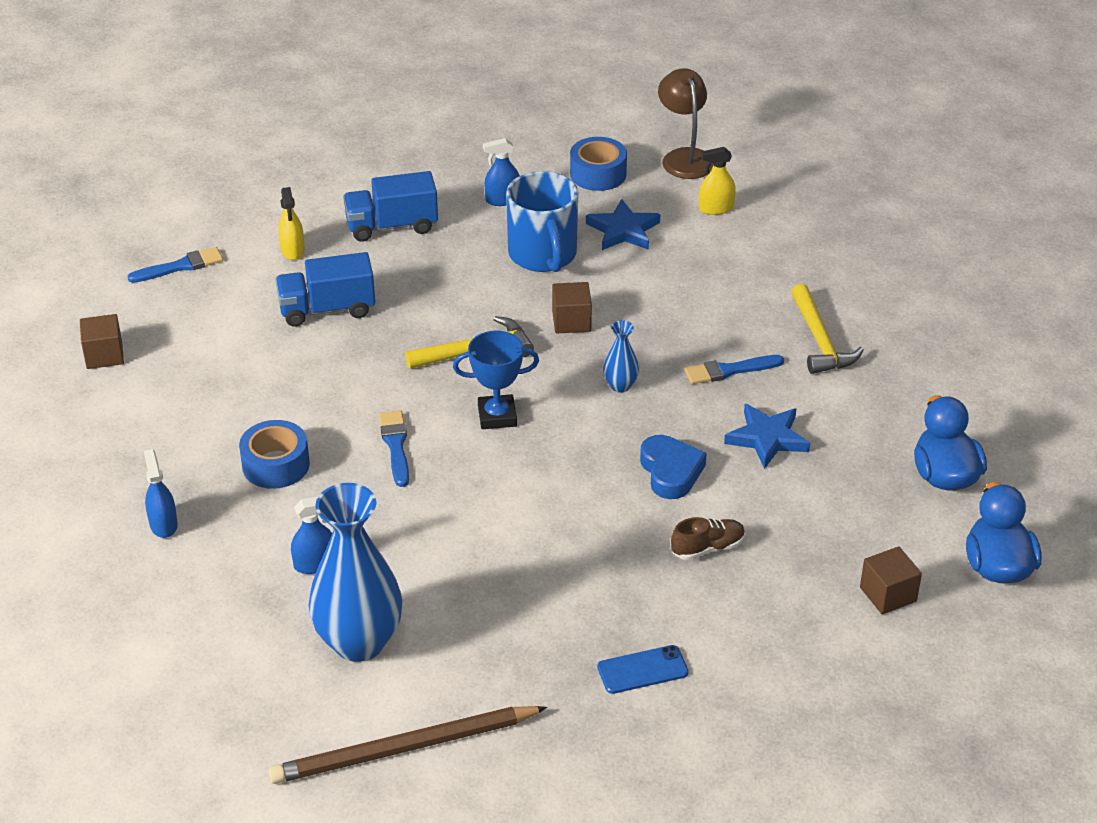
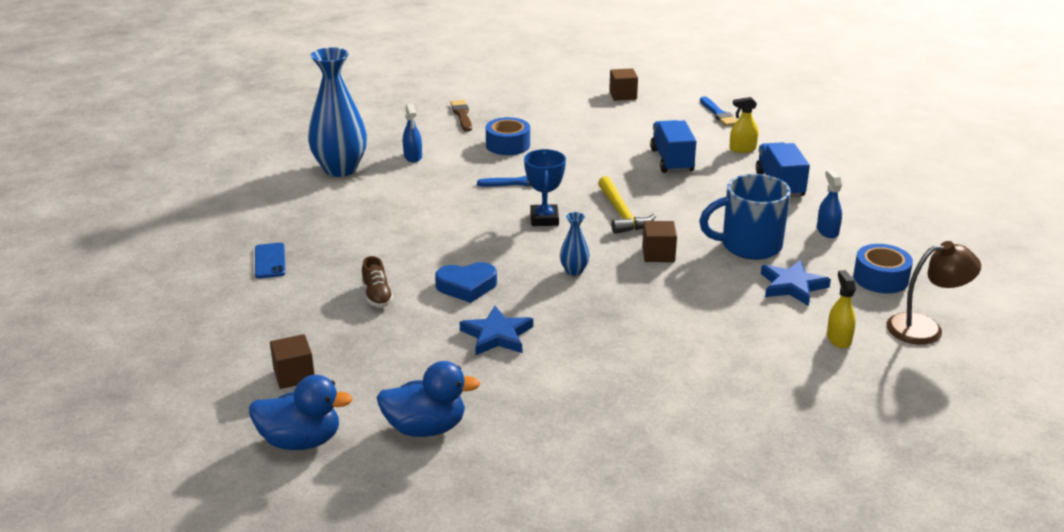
camera: 95 degrees right, 10 degrees down
(163, 524) = (462, 115): blue spray bottle -> brown brush
(404, 748) = (249, 181): brown pencil -> none
(729, 370) = (589, 324): blue brush -> none
(820, 340) = (629, 379): yellow hammer -> none

